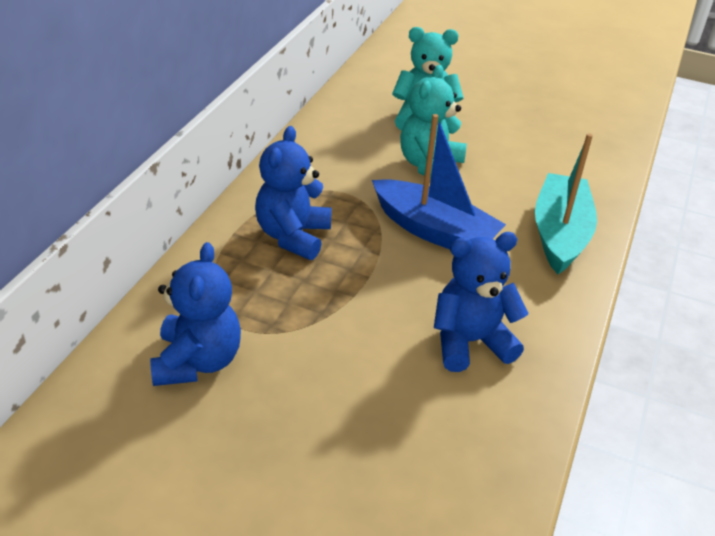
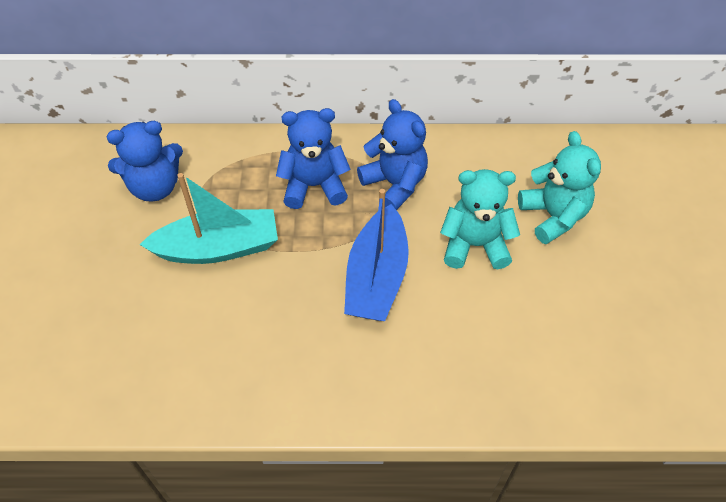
camera: 70 degrees right, 15 degrees up
(470, 342) = (245, 343): blue teddy bear -> blue teddy bear (395, 184)
(559, 234) = (432, 379): turquoise boat -> turquoise boat (218, 248)

